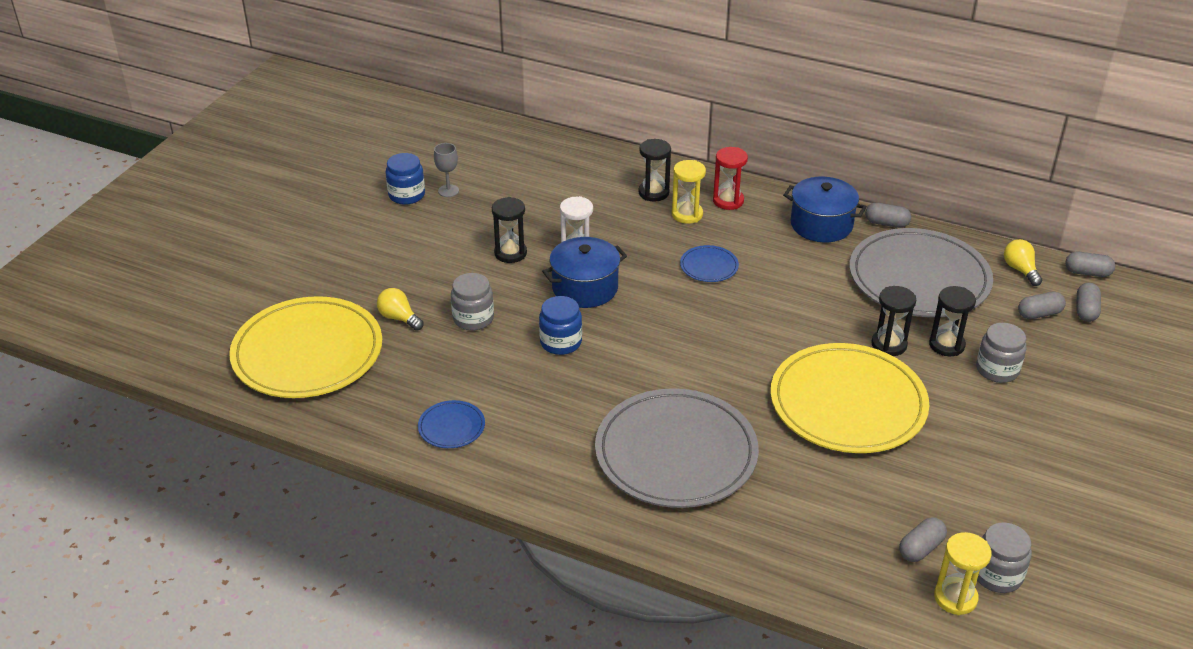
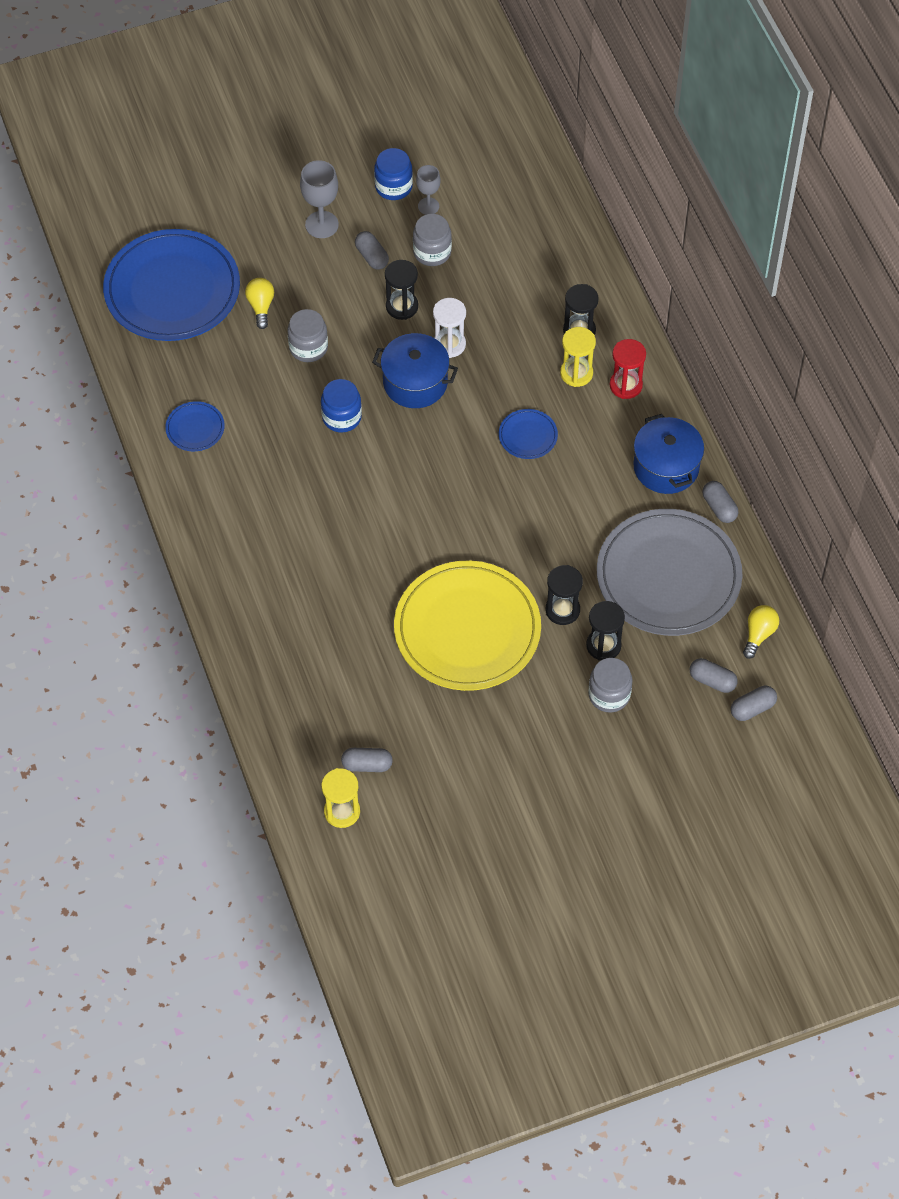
camera: 45 degrees right, 20 degrees up
(307, 353) = (172, 289): yellow plate -> blue plate
(380, 245) = (321, 224): none -> grey goblet
(676, 453) = (307, 568): grey plate -> none
(997, 575) = (388, 822): grey jar -> grey jar (432, 252)
(1087, 273) = (808, 681): grey capsule -> grey capsule (371, 256)

